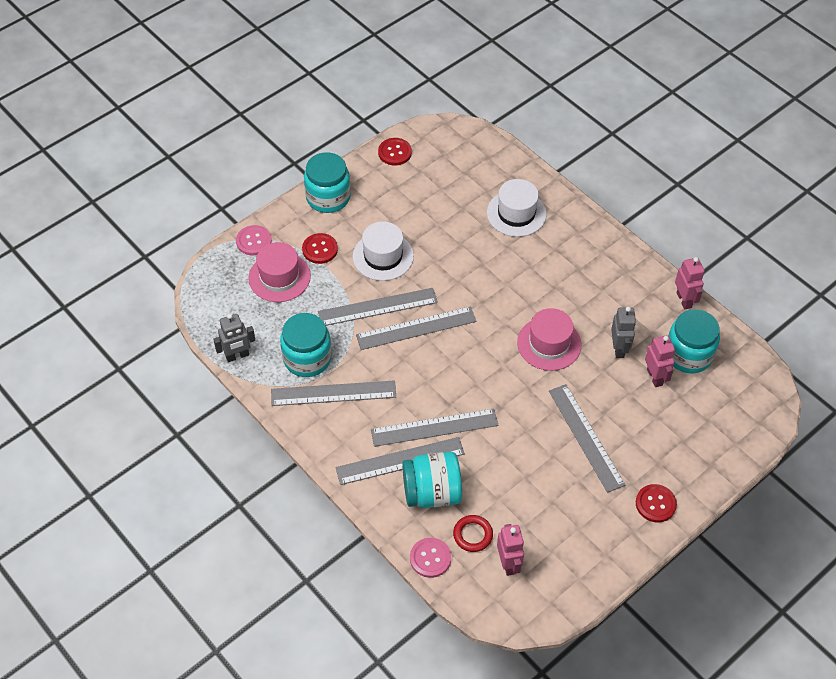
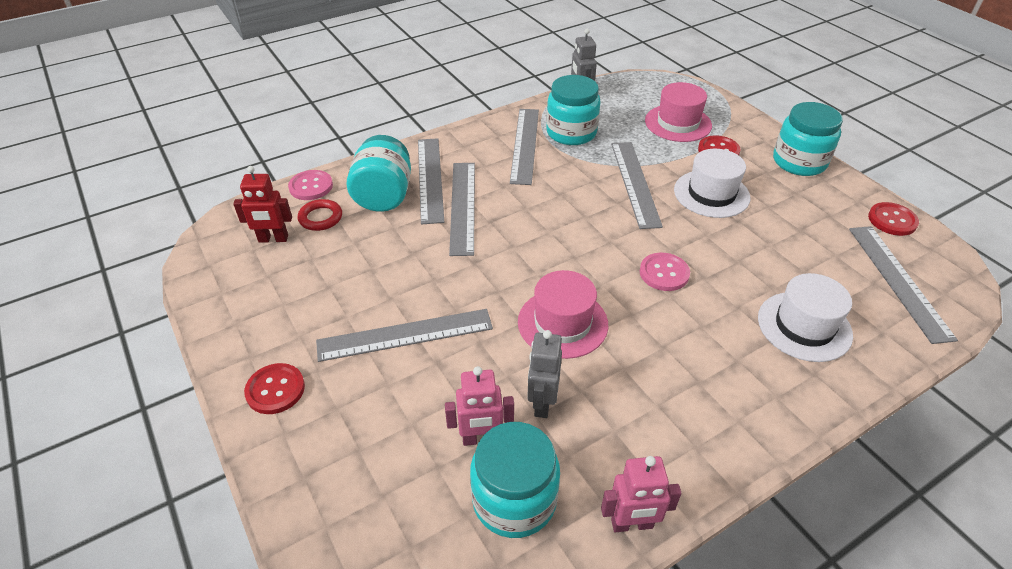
camera: 100 degrees right, 10 degrees down
(254, 241) = (726, 111): pink button -> pink button (664, 273)
(416, 328) = (602, 208): grey ruler -> grey ruler (898, 281)
(508, 563) = (273, 239): pink robot -> red robot
(619, 348) = (542, 403): grey robot -> grey robot turned 90 degrees clockwise

